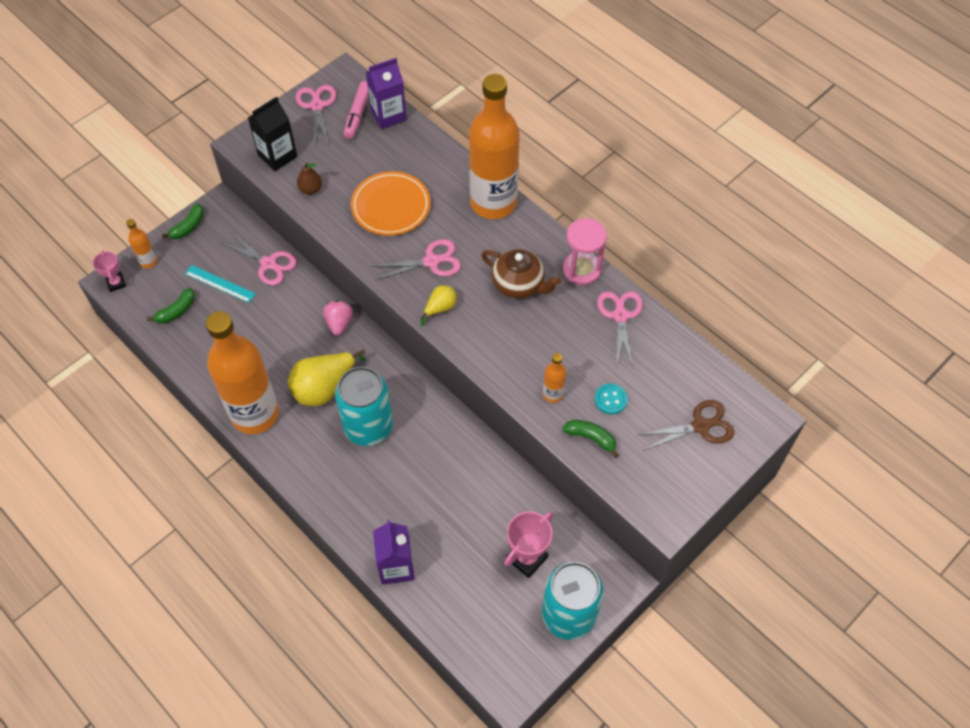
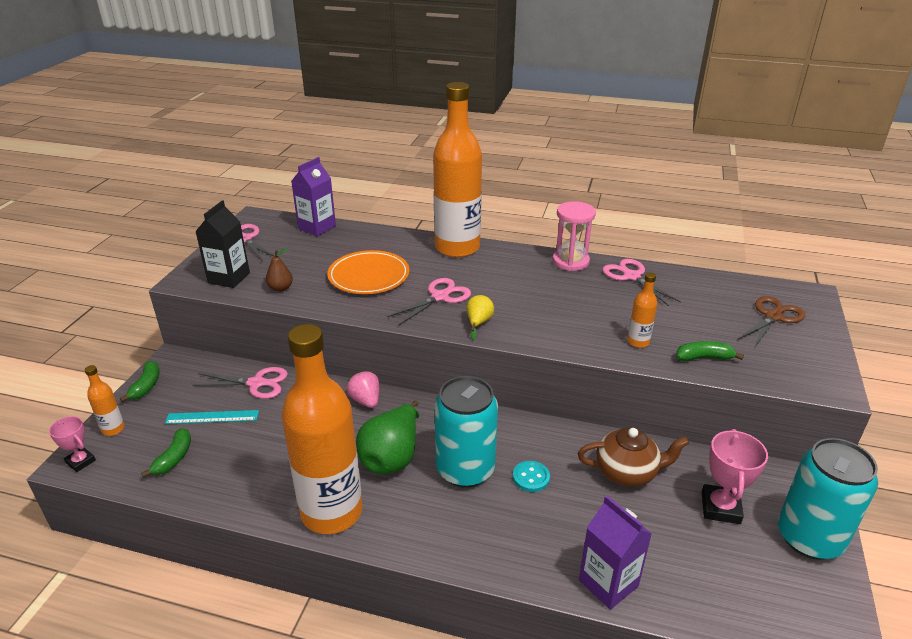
camera: 30 degrees left, 25 degrees down
(324, 388) = (392, 457): yellow pear -> green pear
(358, 114) = (288, 234): pink marker -> none
(519, 284) = (530, 286): brown teapot -> brown teapot (627, 472)
(610, 399) = (687, 327): turquoise button -> turquoise button (531, 477)

